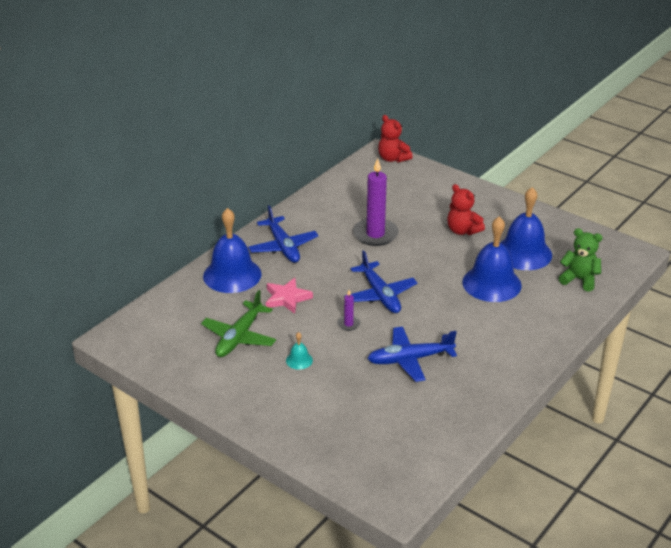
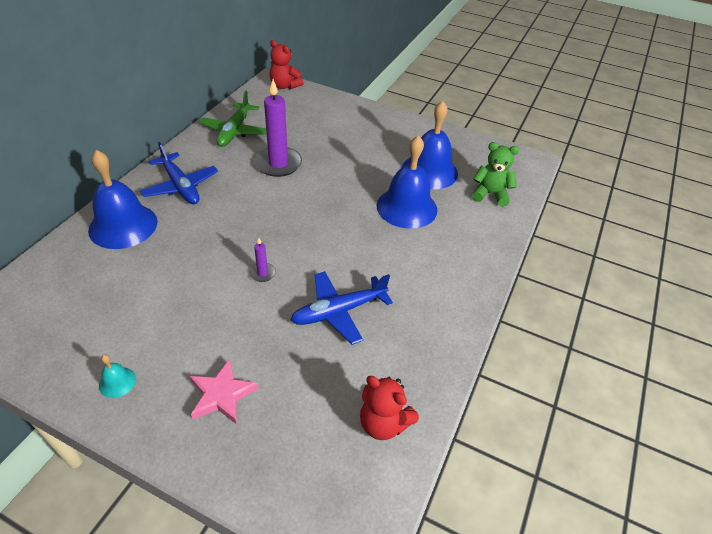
camera: 15 degrees left, 10 degrees up
(239, 337) = (133, 306): green plane -> green plane (235, 131)
(287, 298) = (189, 248): pink star -> pink star (222, 395)
(299, 360) = (208, 330): turquoise bell -> turquoise bell (117, 382)
(380, 295) = (293, 233): blue plane -> none
(462, 231) = (365, 152): red teddy bear -> red teddy bear (383, 423)

